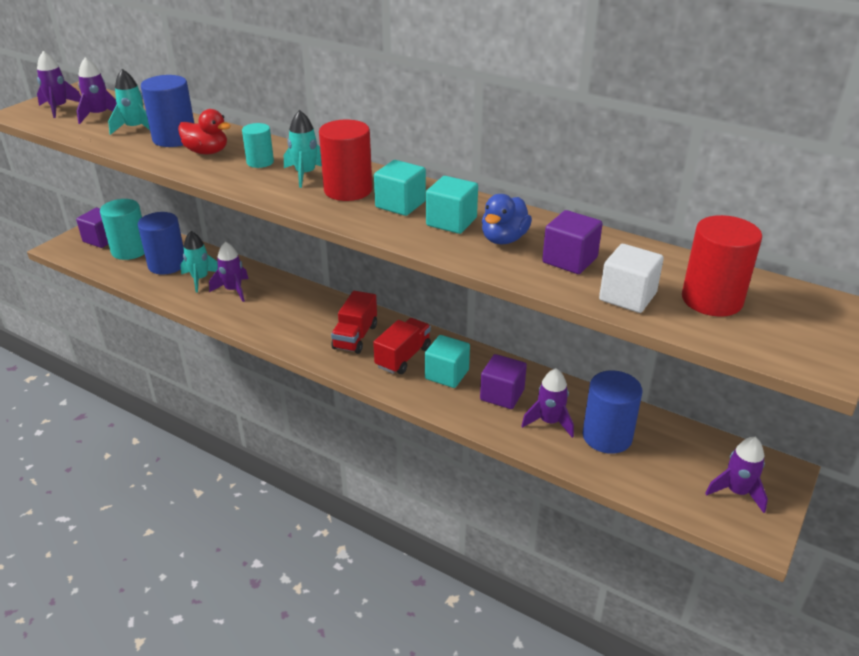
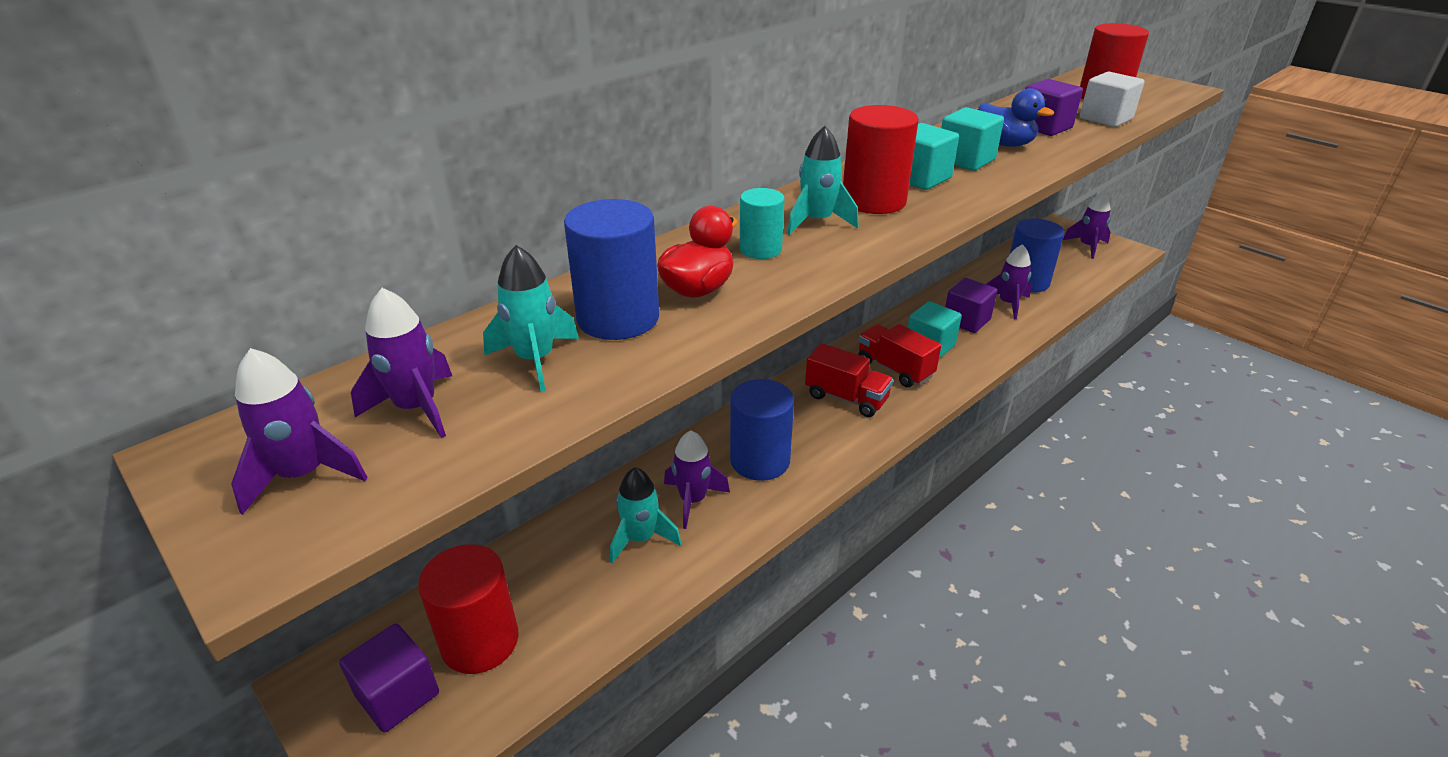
camera: 75 degrees left, 0 degrees up
(130, 250) = (480, 641): turquoise cylinder -> red cylinder
(167, 265) = (569, 582): blue cylinder -> blue cylinder (760, 460)

